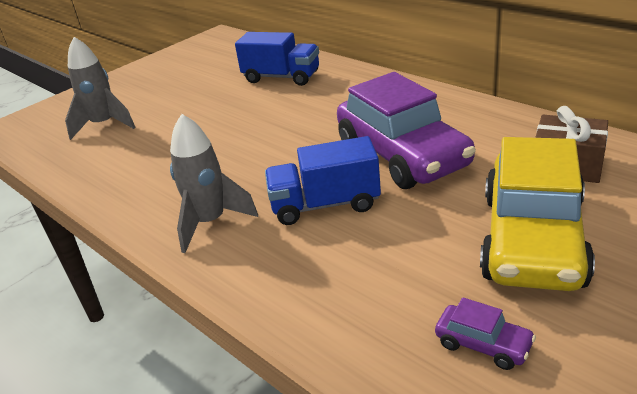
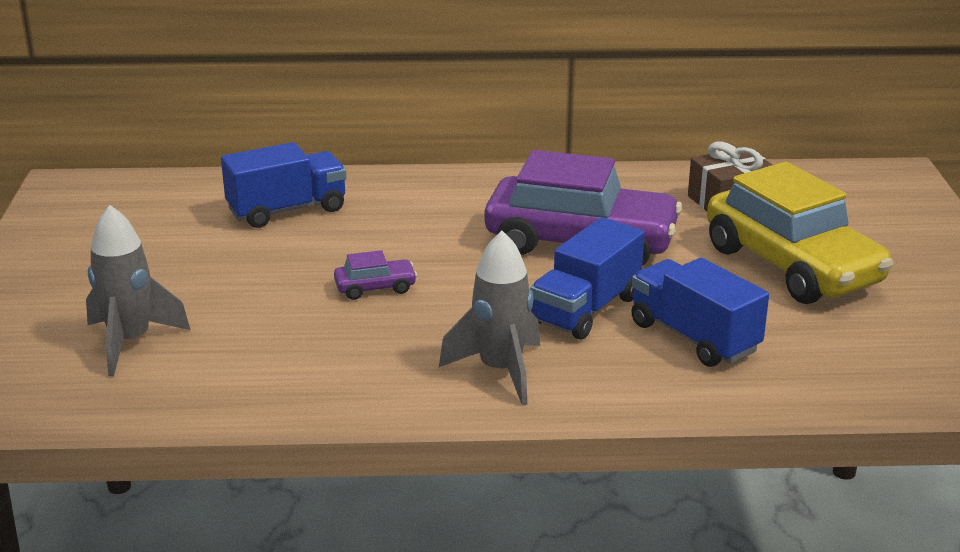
camera: 50 degrees left, 5 degrees down
(358, 261) = (694, 337): none -> blue truck
(483, 344) = (867, 345): purple car -> purple car (375, 288)

